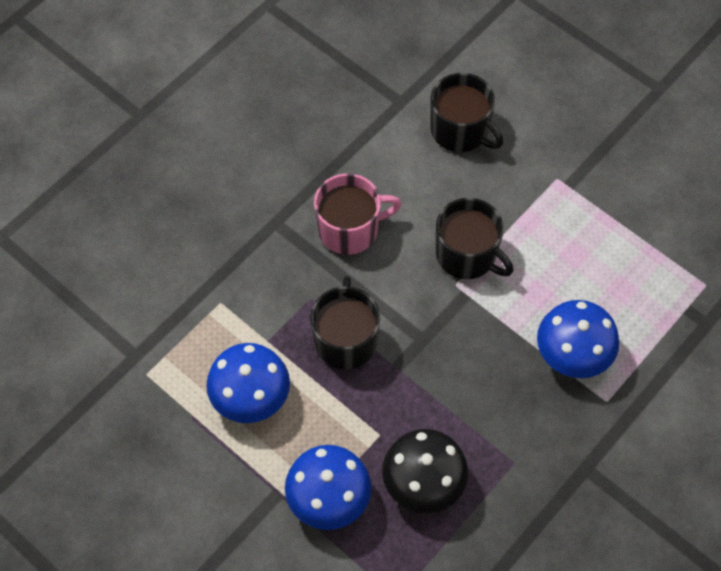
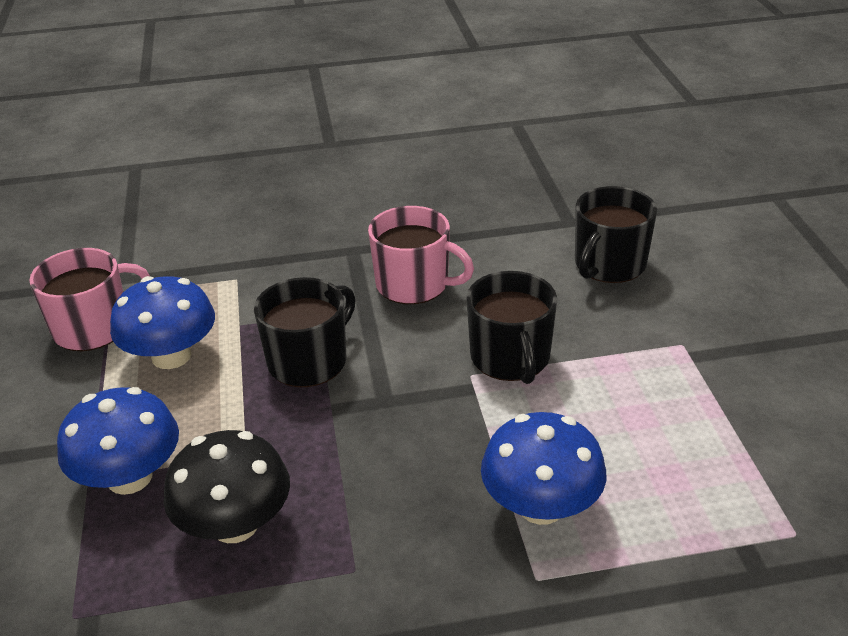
camera: 40 degrees right, 25 degrees down
(167, 411) = (94, 327): none -> pink mug
(460, 130) = (609, 264): black mug -> black mug turned 45 degrees clockwise

